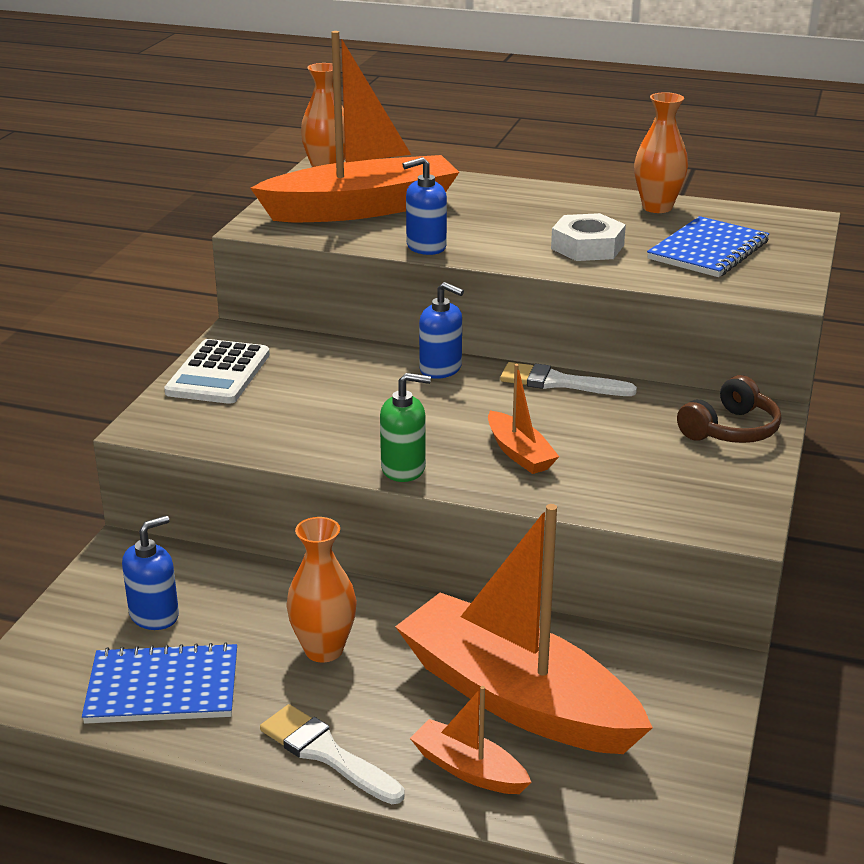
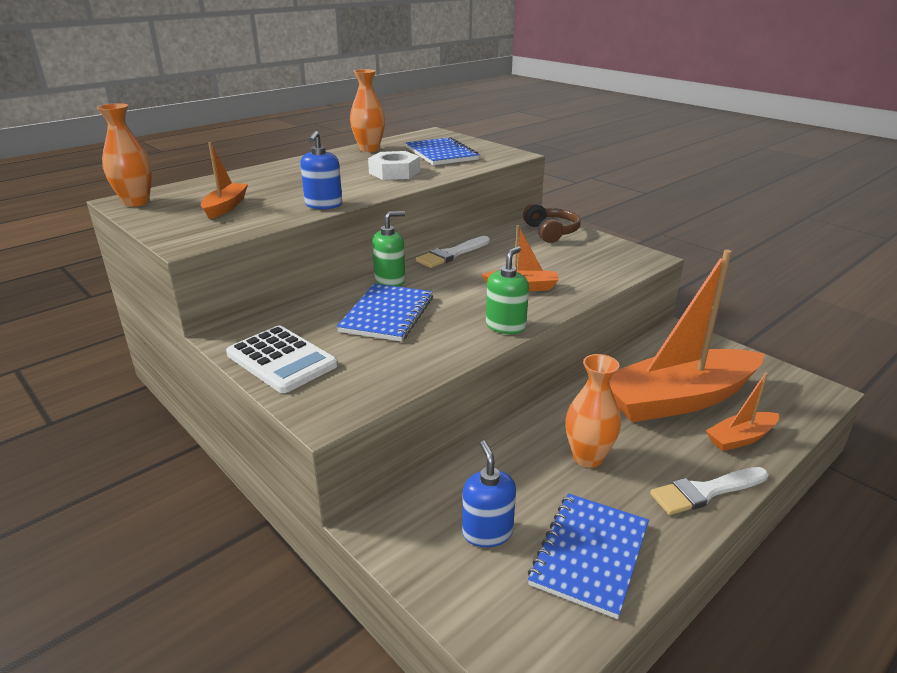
camera: 60 degrees left, 0 degrees up
(358, 393) = (387, 314): none -> blue notebook
(362, 209) = (225, 207): orange boat -> orange boat, size x0.44
(441, 369) = (390, 280): blue soap dispenser -> green soap dispenser

